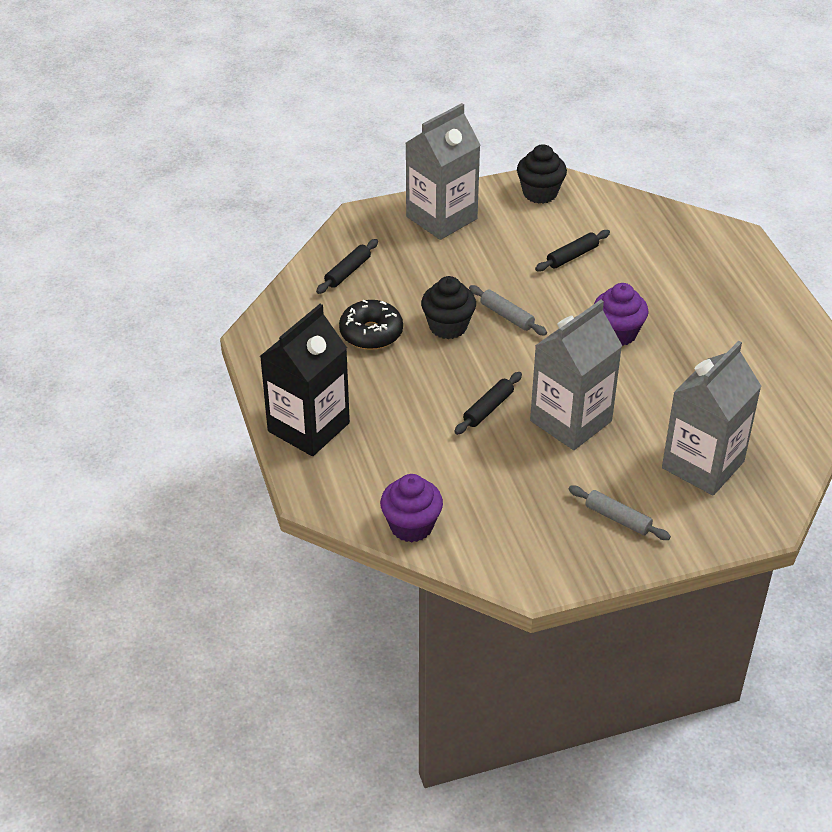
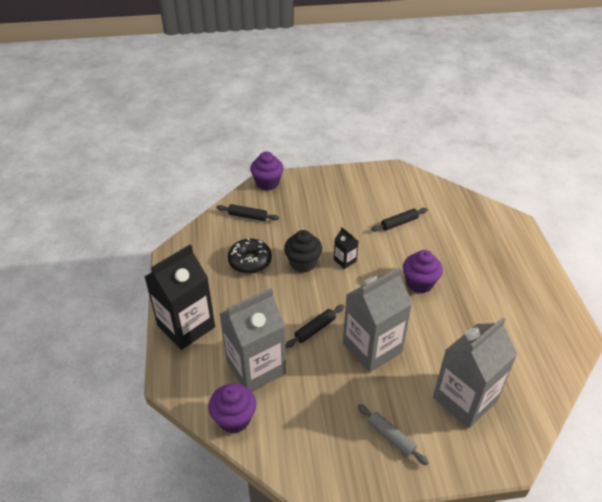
camera: 10 degrees right, 0 degrees up
(348, 272) = (247, 216): black rolling pin -> black rolling pin turned 60 degrees clockwise
(362, 221) = (267, 183): none -> purple cupcake
(441, 218) = (318, 187): grey carton -> grey carton (256, 368)
(507, 316) = (345, 260): grey rolling pin -> black carton
(540, 193) = (386, 178): black cupcake -> none

